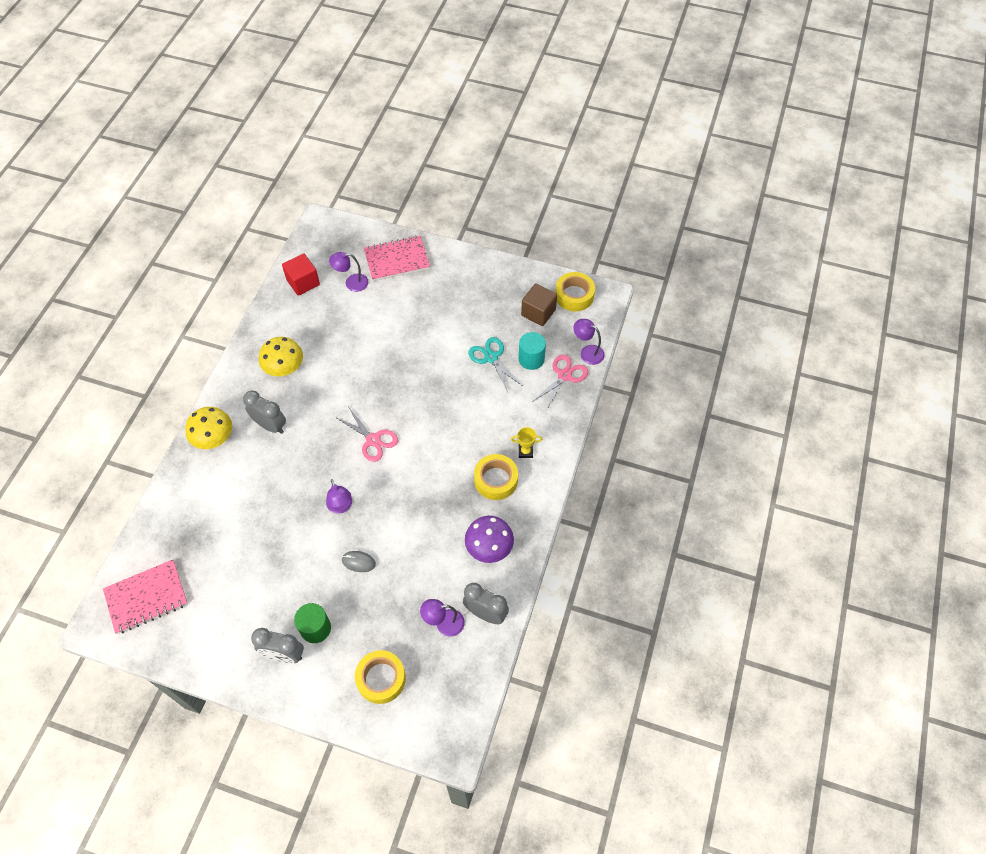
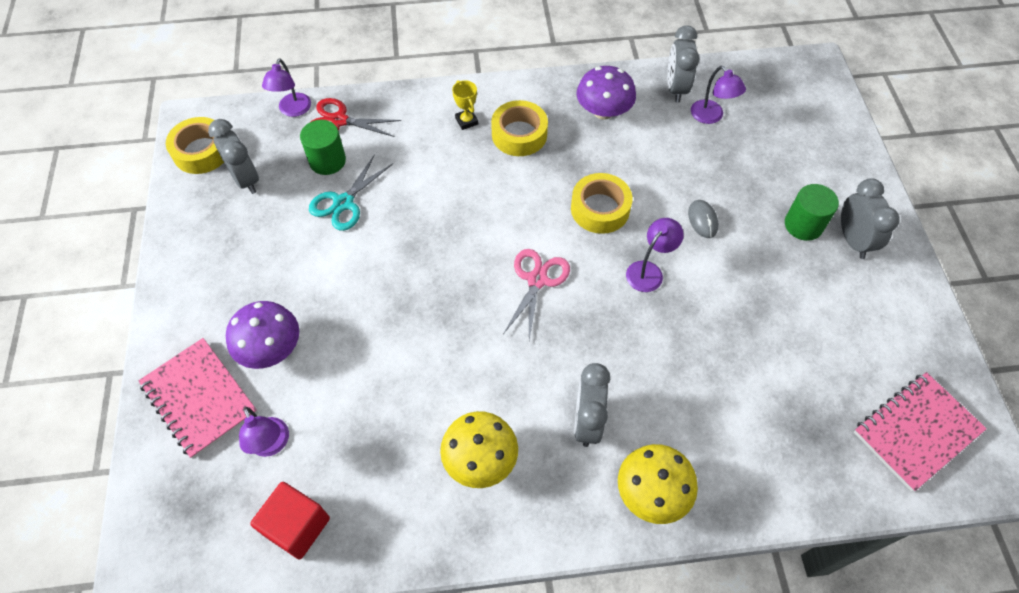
camera: 115 degrees left, 0 degrees up
(146, 597) = (916, 432): pink notebook -> pink notebook turned 75 degrees counterclockwise
(381, 679) = (804, 144): yellow tape -> yellow tape (600, 209)
(408, 296) = (271, 348): none -> purple mushroom
(531, 359) = (327, 161): turquoise cylinder -> green cylinder
(538, 312) = (246, 179): brown cube -> grey clock
(564, 375) = (339, 120): pink scissors -> red scissors

